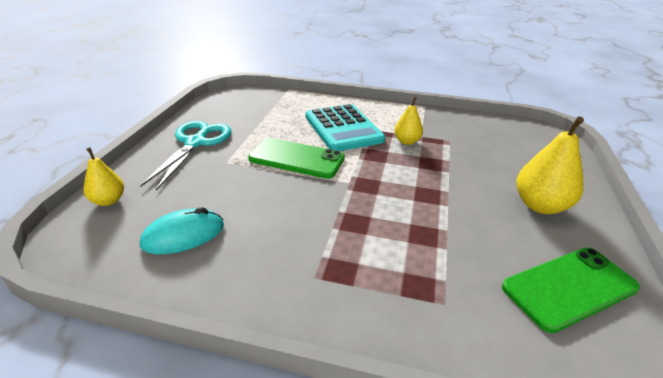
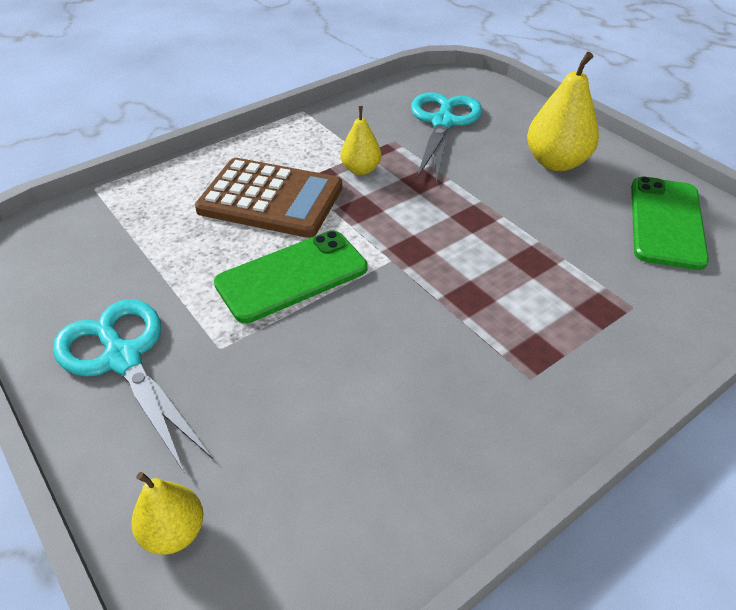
camera: 50 degrees left, 10 degrees up
(183, 235) = (352, 468): turquoise mouse -> none
(343, 128) = (270, 199): turquoise calculator -> brown calculator
(496, 148) = (443, 123): none -> turquoise scissors

